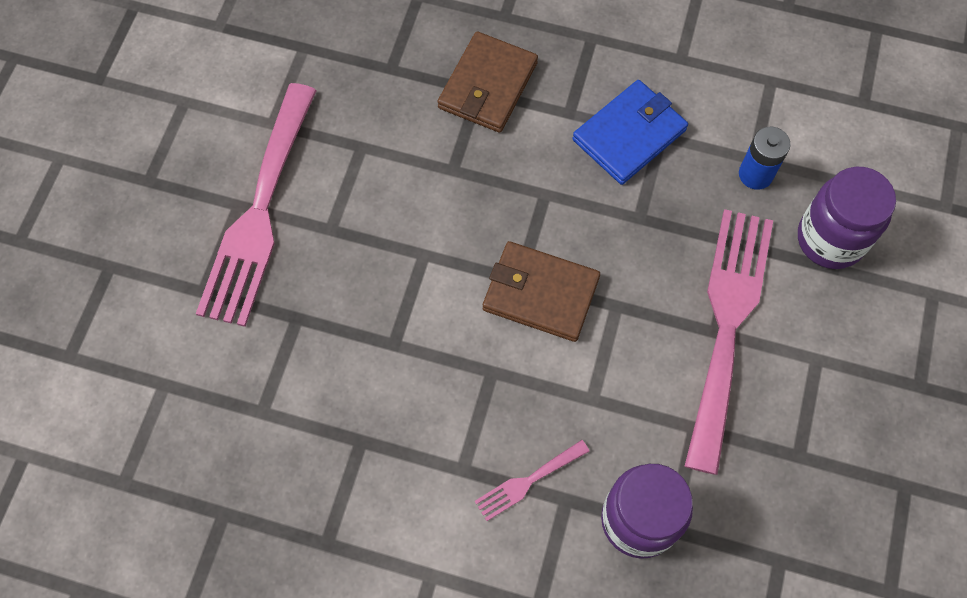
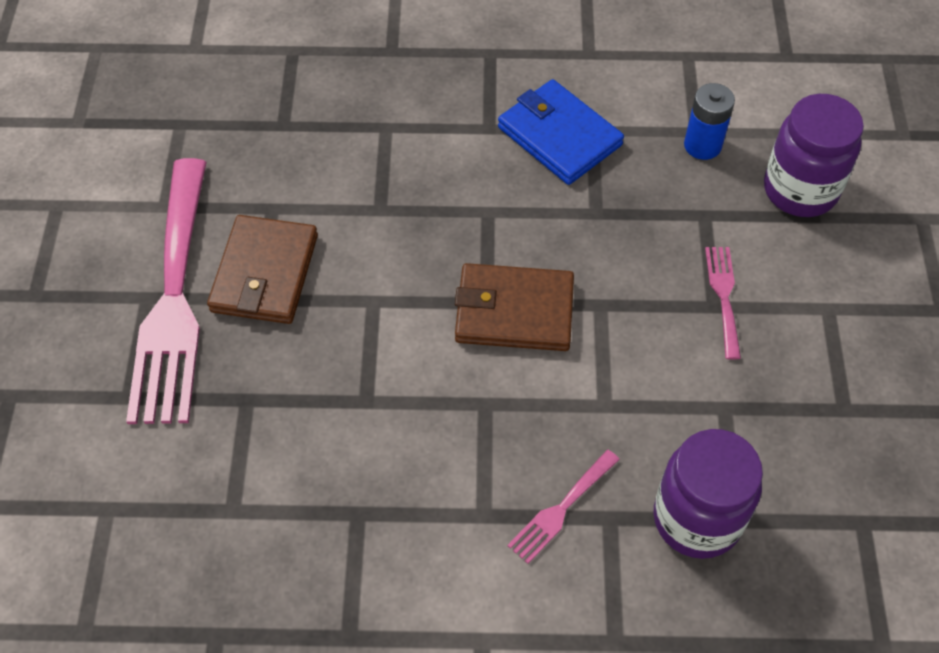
camera: 15 degrees left, 10 degrees down
(487, 85) = (393, 120): brown wallet -> brown wallet (264, 273)
(629, 135) = (559, 136): blue wallet -> blue wallet turned 75 degrees counterclockwise
(727, 324) = (723, 296): pink fork -> pink fork, size x0.43

